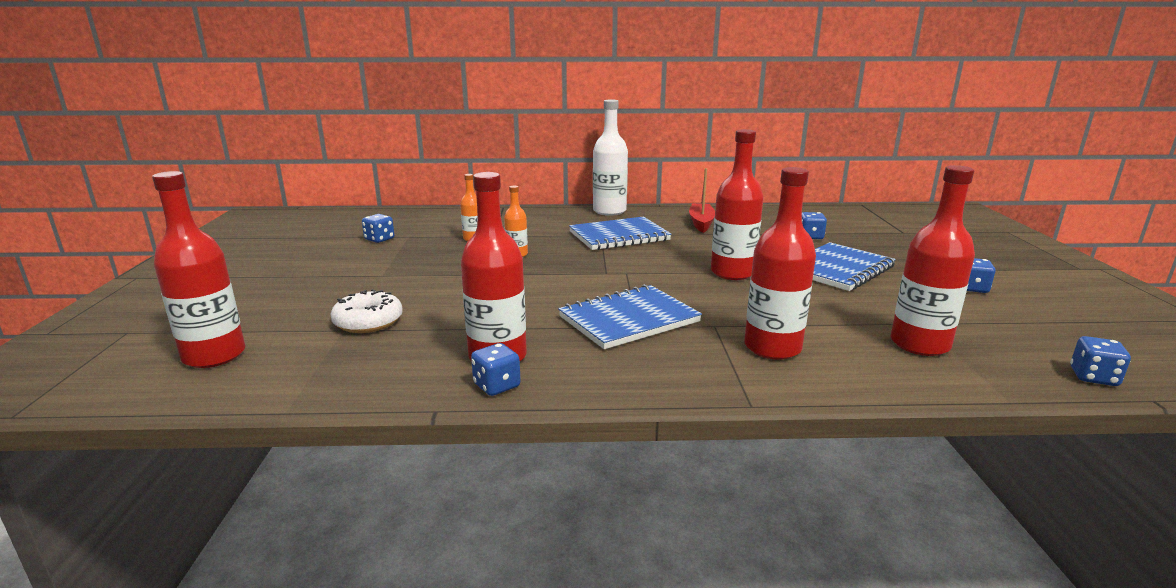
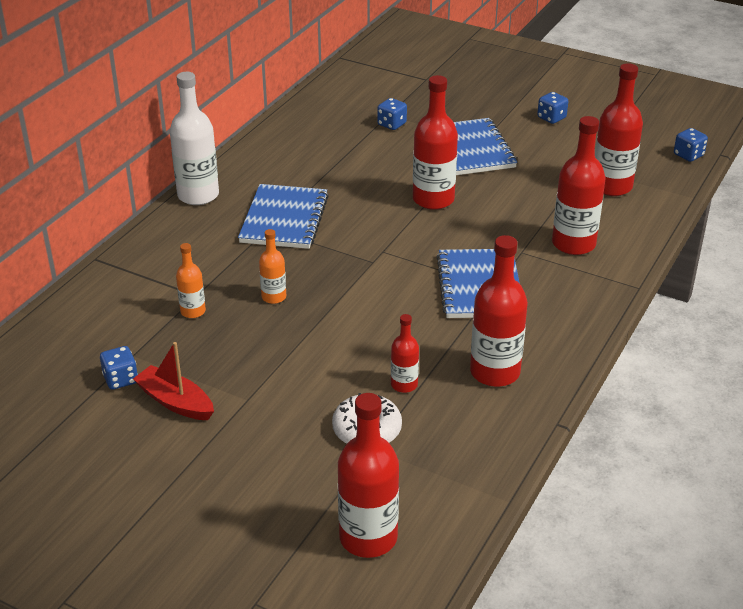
camera: 60 degrees left, 15 degrees up
(443, 322) = (404, 384): none -> red bottle
(497, 386) = (541, 385): blue dice -> none
(701, 223) = (297, 159): red boat -> red boat (175, 402)

